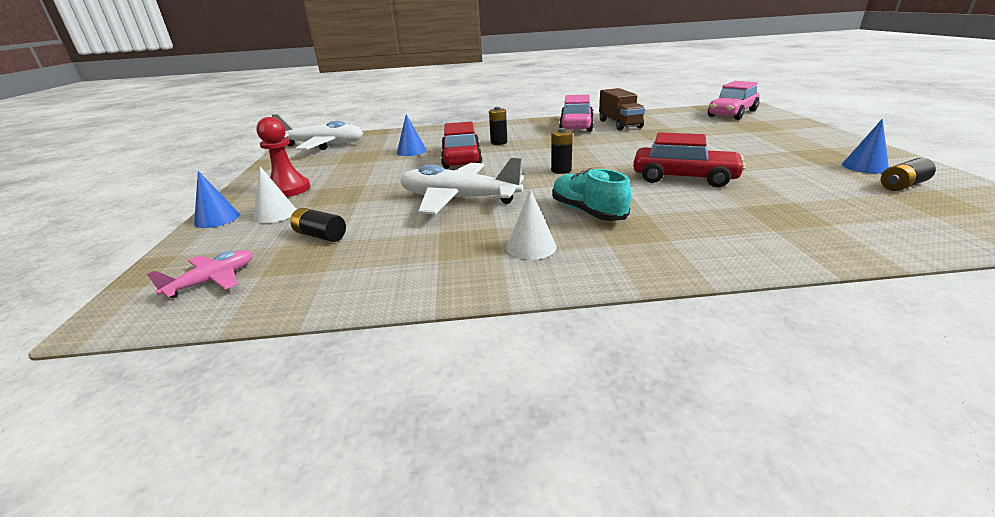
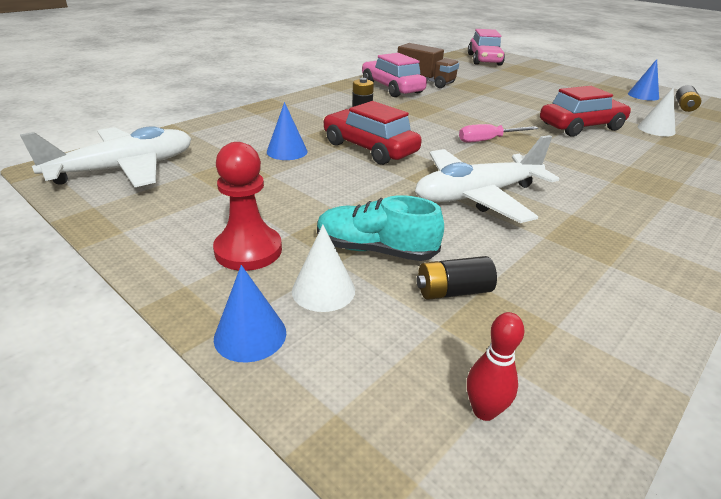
camera: 45 degrees left, 5 degrees up
(213, 280) = (484, 411): pink plane -> red bowling pin
(531, 247) = (635, 222): white cone -> white cone (656, 129)
(561, 170) = (488, 140): black battery -> pink screwdriver
(587, 212) = (595, 176): turquoise shoe -> turquoise shoe (375, 250)

